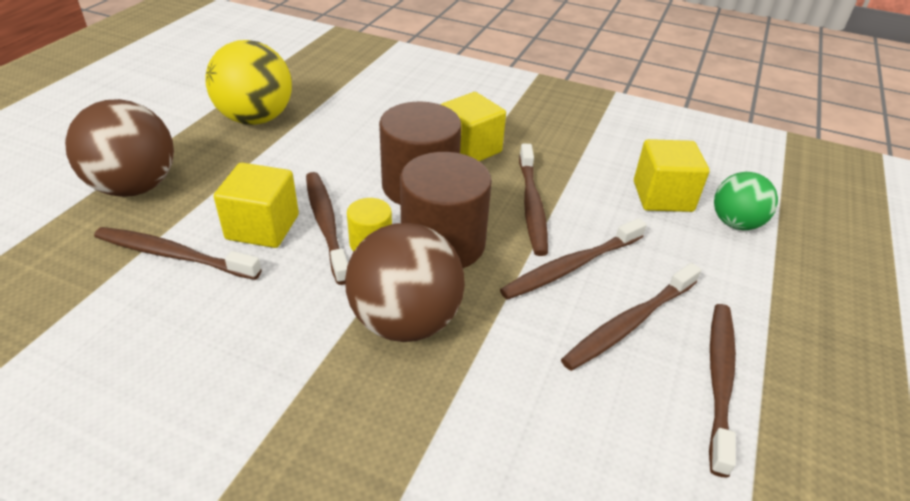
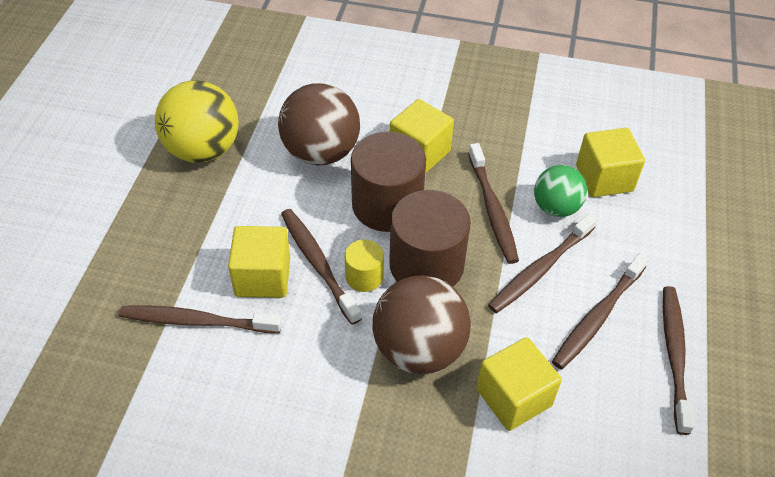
camera: 10 degrees left, 10 degrees up
(135, 187) = (125, 254): brown ball -> brown ball (321, 152)
(503, 392) = (513, 397): none -> yellow cube
(735, 223) = (670, 197): green ball -> green ball (555, 207)

